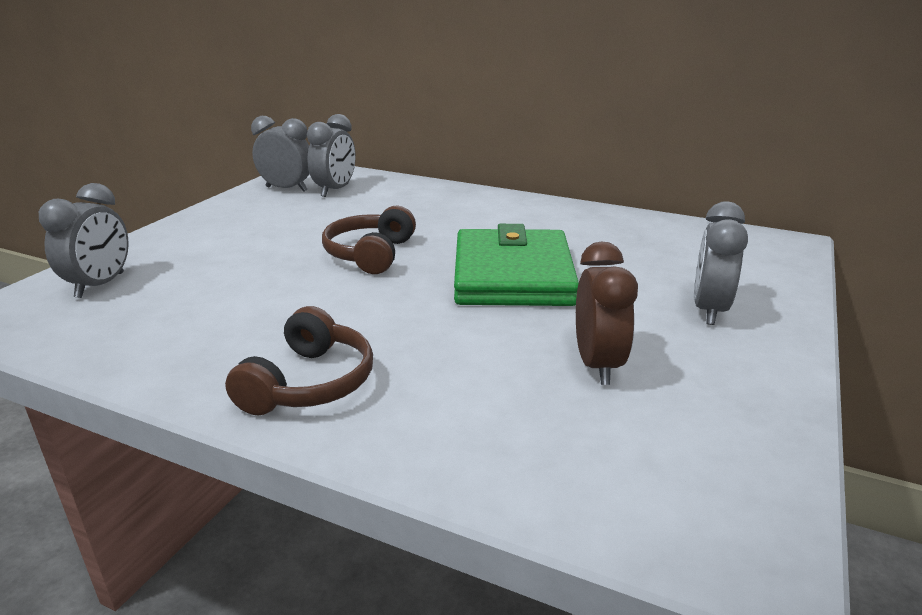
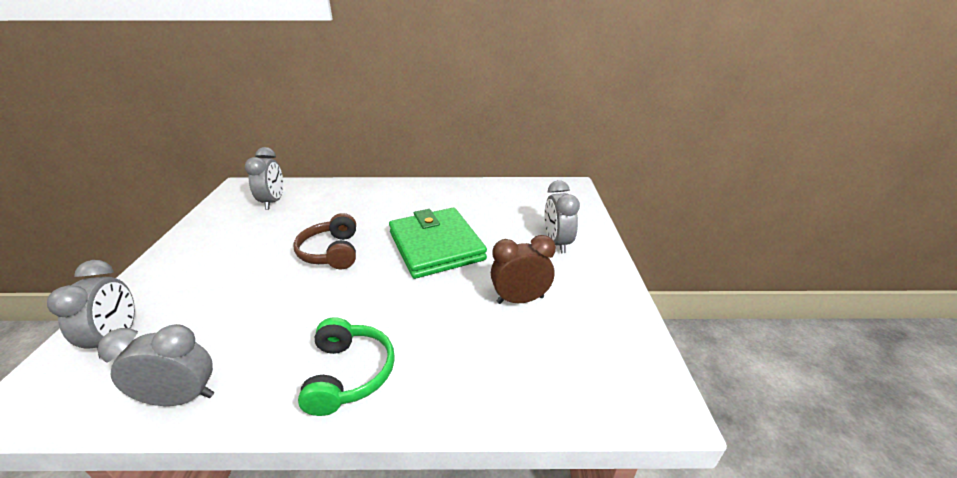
camera: 25 degrees left, 5 degrees up
(286, 189) = (233, 208): grey clock -> grey clock (182, 398)
(309, 383) = (349, 374): brown headphones -> green headphones
(597, 365) = (520, 300): brown clock -> brown clock turned 75 degrees counterclockwise

